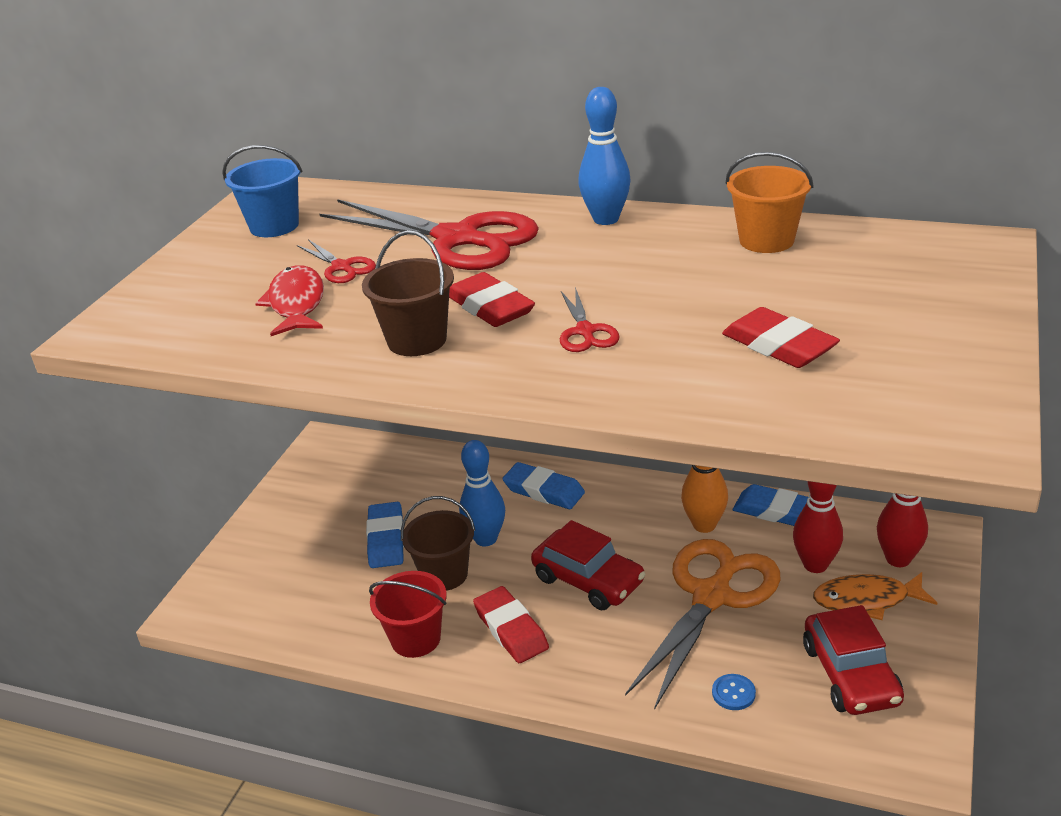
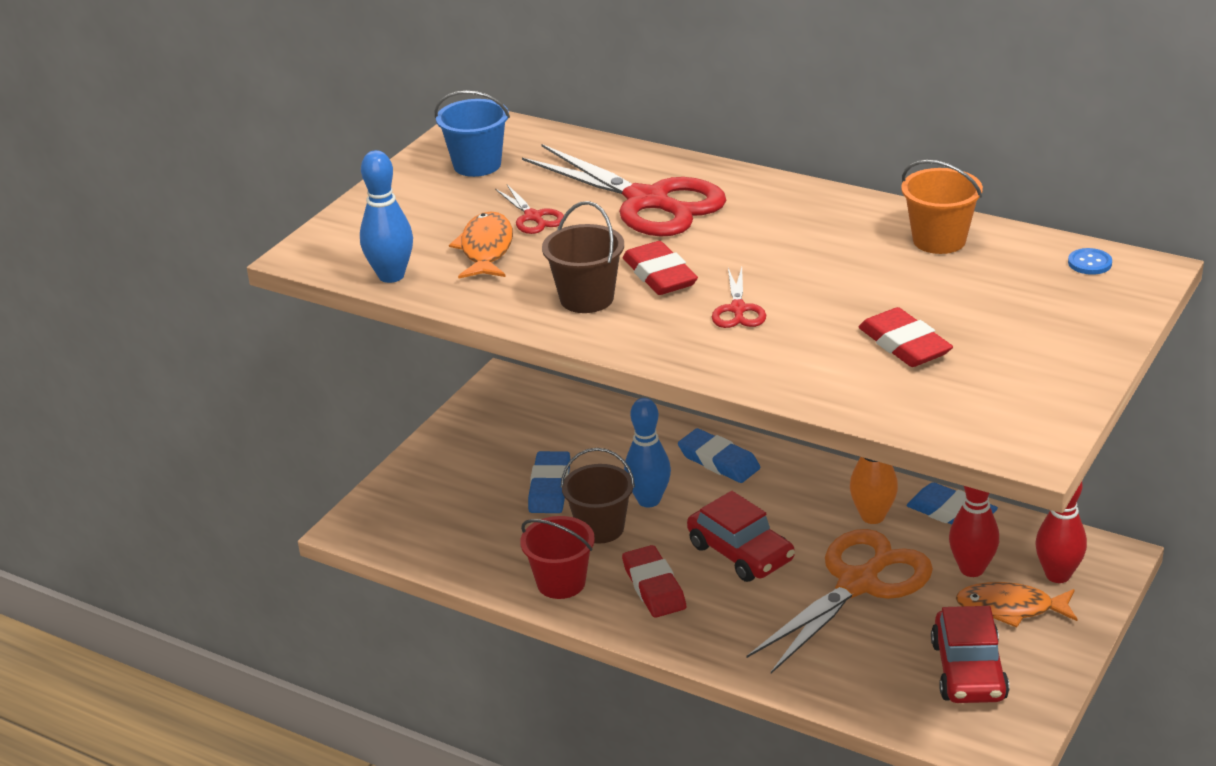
camera: 10 degrees right, 0 degrees up
(296, 304) = (486, 249): red fish -> orange fish
(606, 219) = (795, 198): blue bowling pin -> blue bowling pin (391, 276)
(733, 693) = (850, 671): blue button -> blue button (1089, 263)

